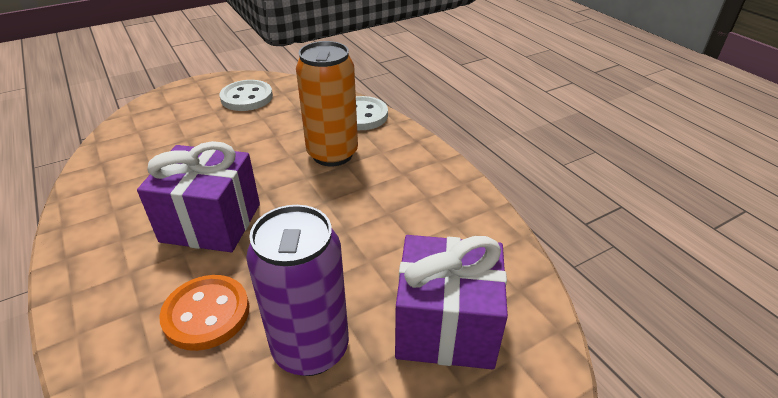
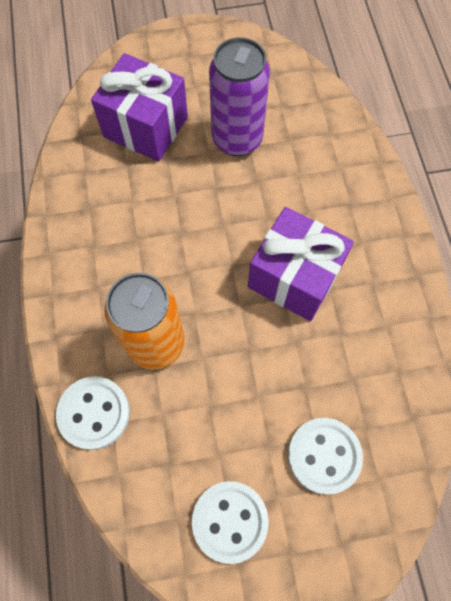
camera: 160 degrees left, 30 degrees up
(180, 132) = (324, 455): none -> white button
(206, 314) = (302, 185): orange button -> none

